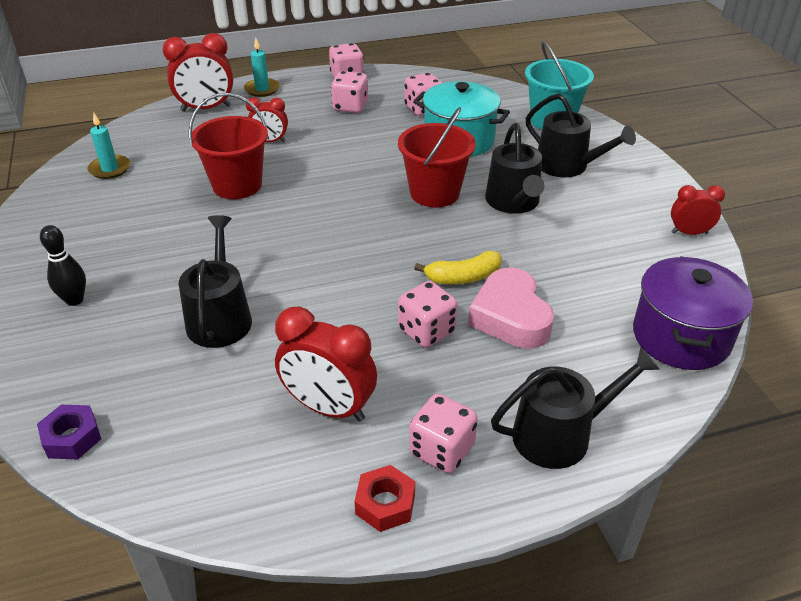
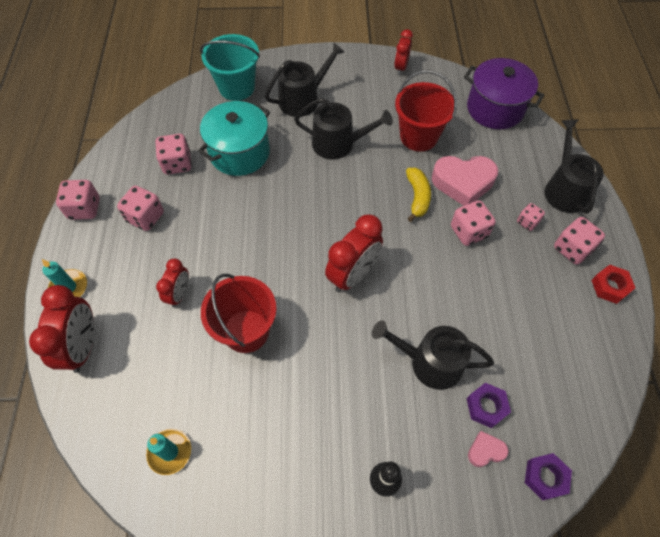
camera: 75 degrees left, 20 degrees up
(108, 378) = (485, 451): none -> pink heart
(165, 373) = (486, 407): none -> purple nut
(329, 408) = (532, 303): red clock -> red clock (353, 275)
(434, 193) = (310, 188): red bucket -> red bucket (418, 136)
(471, 392) = (527, 222): none -> pink dice

